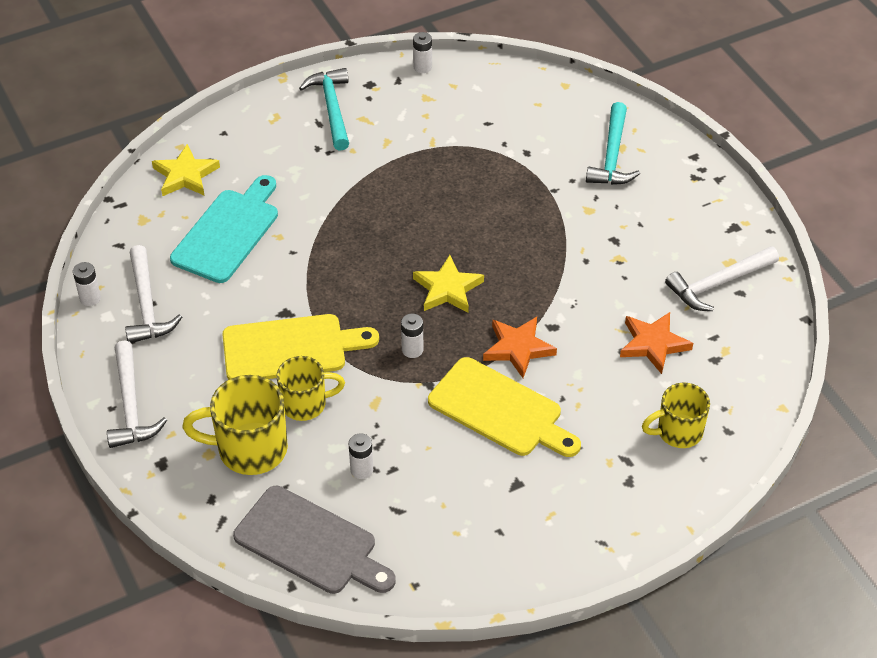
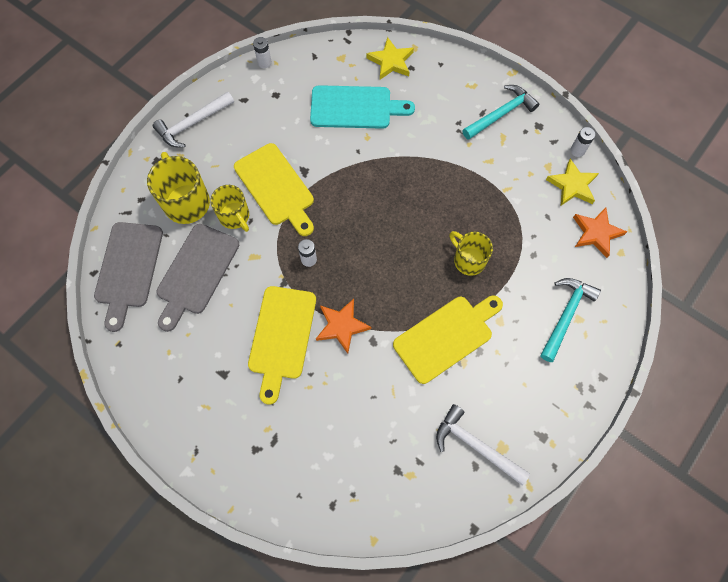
camera: 65 degrees right, 20 degrees up
(146, 305) = (273, 93): white hammer -> none
(361, 470) = (196, 273): white battery -> grey cutting board
(447, 289) = (373, 258): yellow star -> yellow star (572, 185)
(582, 261) = (446, 336): none -> yellow cutting board
(612, 155) = (566, 315): turquoise hammer -> turquoise hammer turned 135 degrees clockwise
(653, 344) = (390, 418): orange star -> orange star (596, 233)
(678, 432) = (315, 468): yellow mug -> yellow mug (468, 260)

